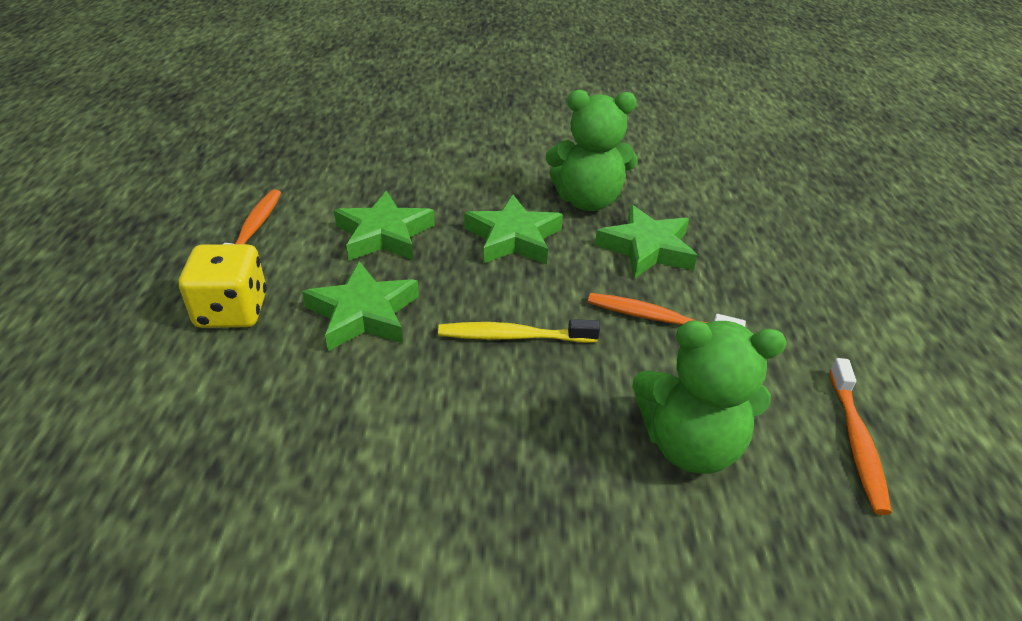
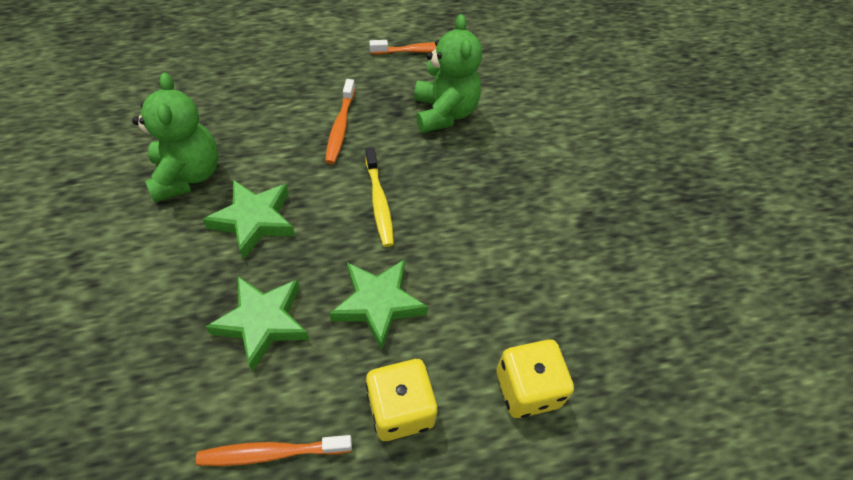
camera: 105 degrees left, 15 degrees up
(174, 423) = (527, 389): none -> yellow dice
(646, 248) = (257, 134): green star -> none

